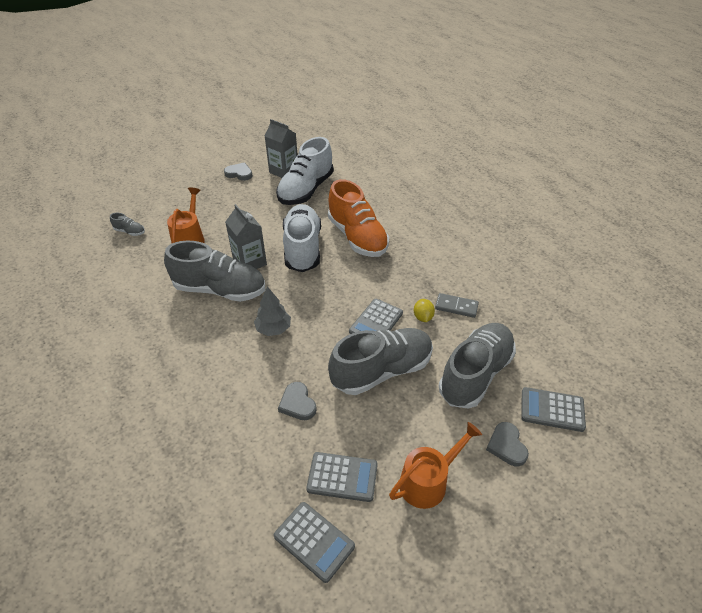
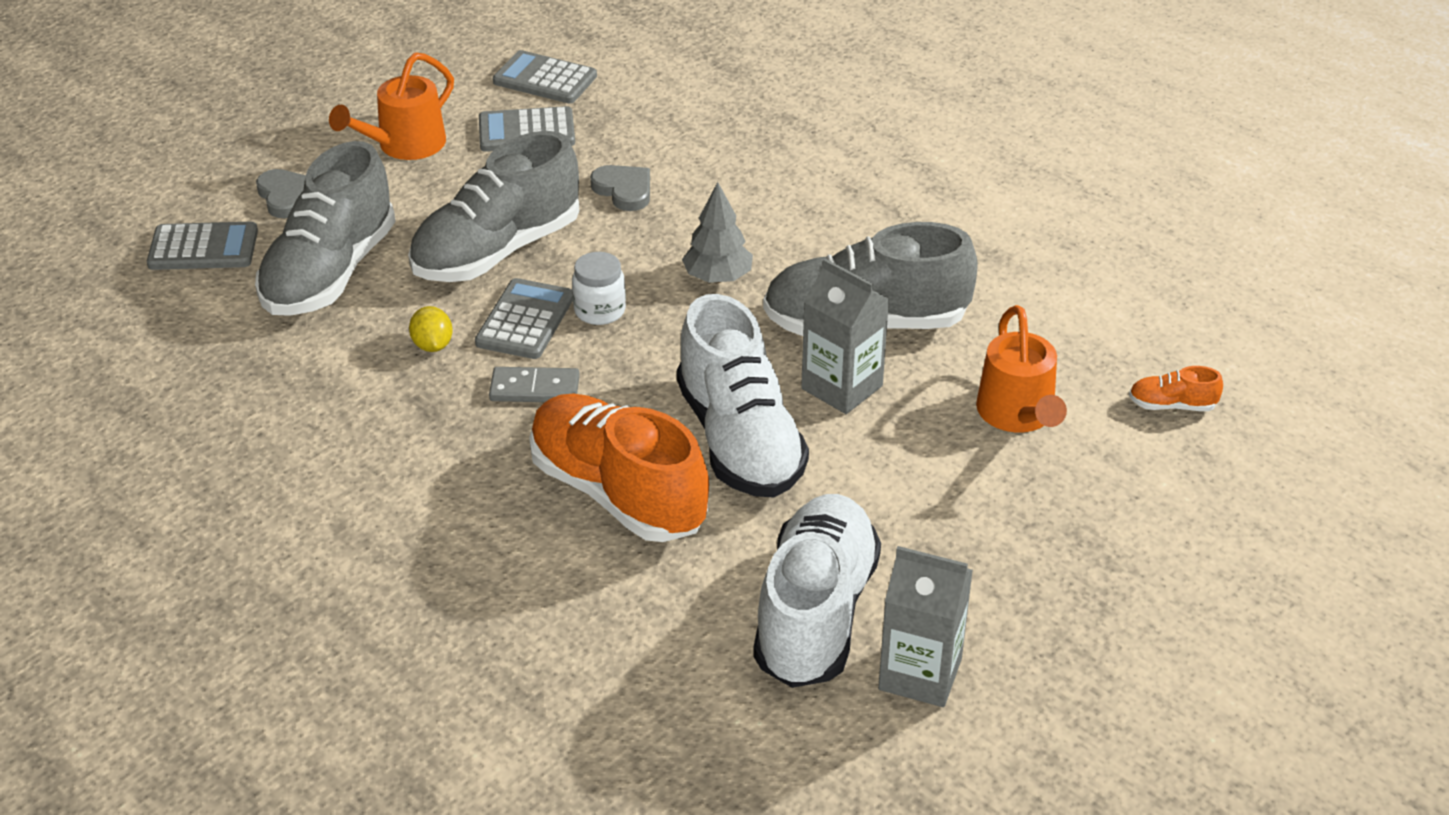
camera: 165 degrees right, 5 degrees down
(130, 232) = (1172, 405): grey shoe -> orange shoe
(239, 173) = (1047, 636): grey heart -> none
(338, 321) = (599, 311): none -> white jar
(456, 307) = (364, 376): grey domino -> grey domino (534, 389)

